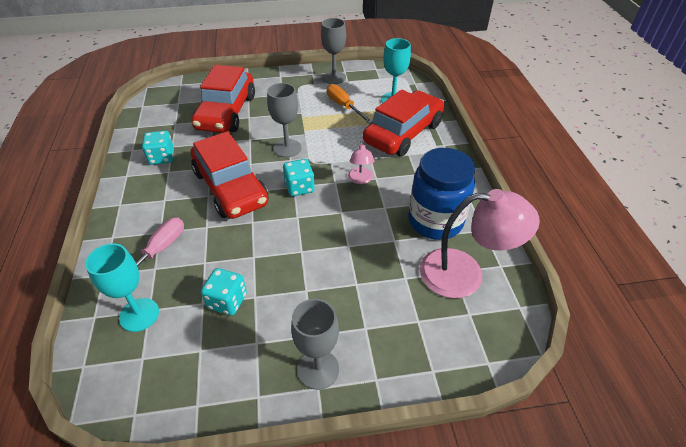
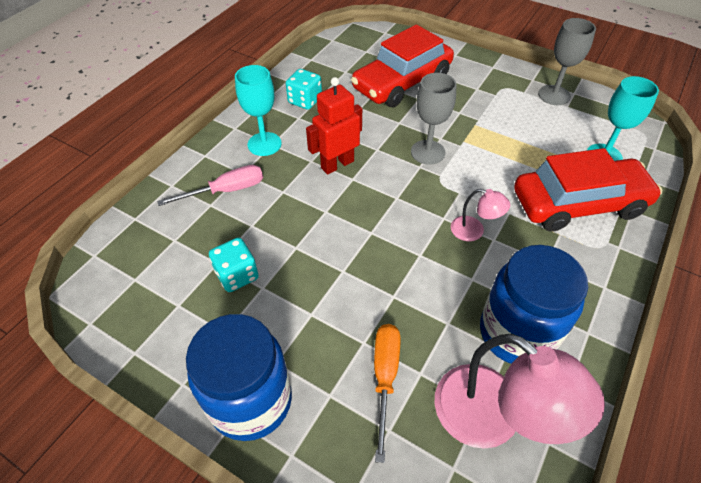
camera: 40 degrees right, 5 degrees up
(139, 315) = (164, 239): turquoise goblet -> turquoise goblet (264, 144)
(231, 187) = (337, 164): red car -> red robot
(299, 187) = (401, 202): turquoise dice -> none
(318, 369) = (251, 401): grey goblet -> blue jar
(344, 106) = (534, 135): orange screwdriver -> orange screwdriver (385, 377)
(360, 179) = (474, 231): pink lamp -> pink lamp turned 105 degrees counterclockwise

